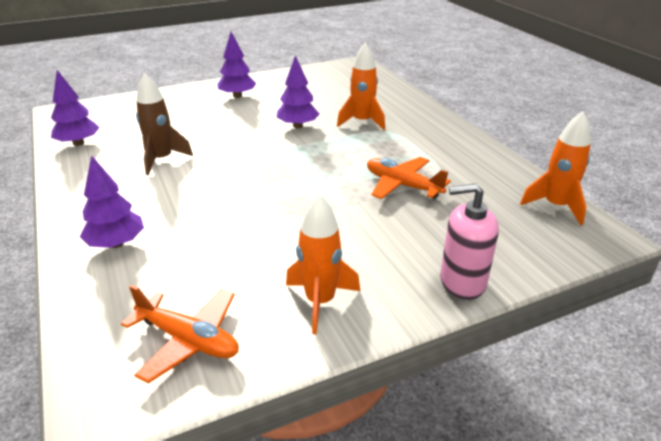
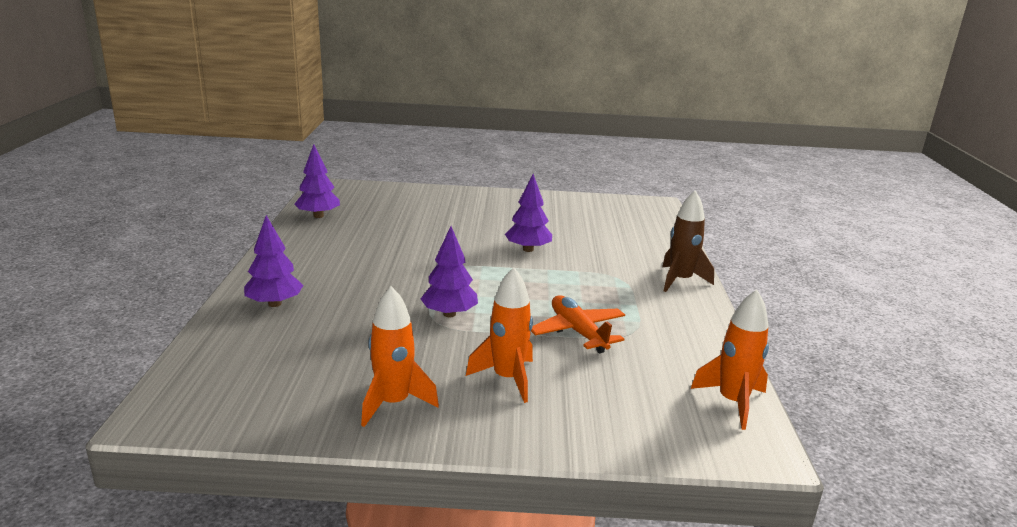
camera: 25 degrees right, 10 degrees down
(162, 160) = (373, 247): brown rocket -> brown rocket (680, 280)
(188, 340) = (260, 393): orange plane -> none
(237, 96) = (496, 208): purple tree -> purple tree (449, 314)
(362, 122) = (599, 262): orange rocket -> orange rocket (507, 378)
(462, 282) = (545, 434): pink soap dispenser -> none

